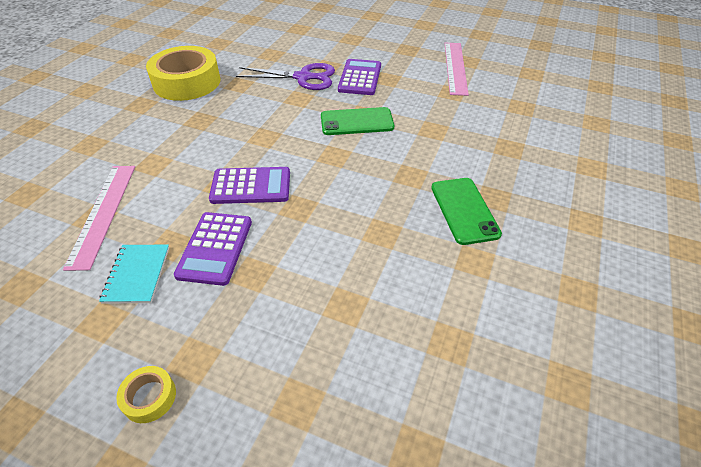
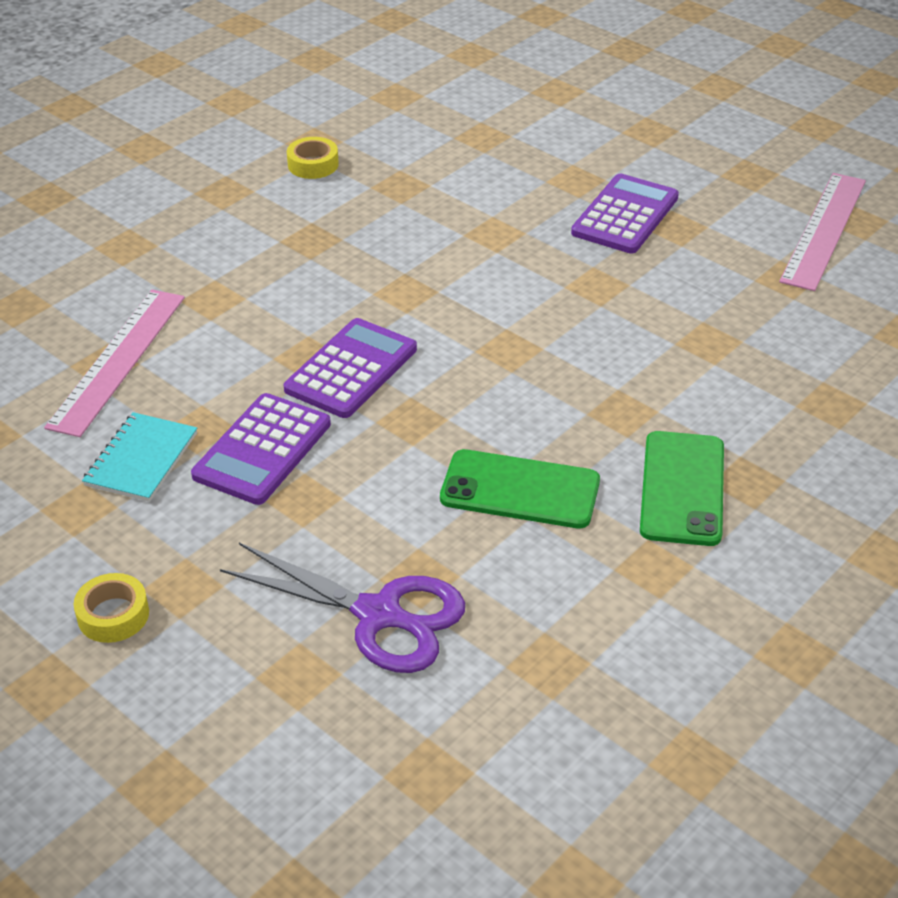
camera: 20 degrees right, 5 degrees down
(187, 82) = (313, 164): yellow tape -> yellow tape, size x0.42
(251, 186) = (351, 369): purple calculator -> purple calculator turned 75 degrees counterclockwise
(303, 77) = (520, 194): purple scissors -> purple scissors (378, 615)
(357, 122) = (577, 298): green phone -> green phone (520, 490)

